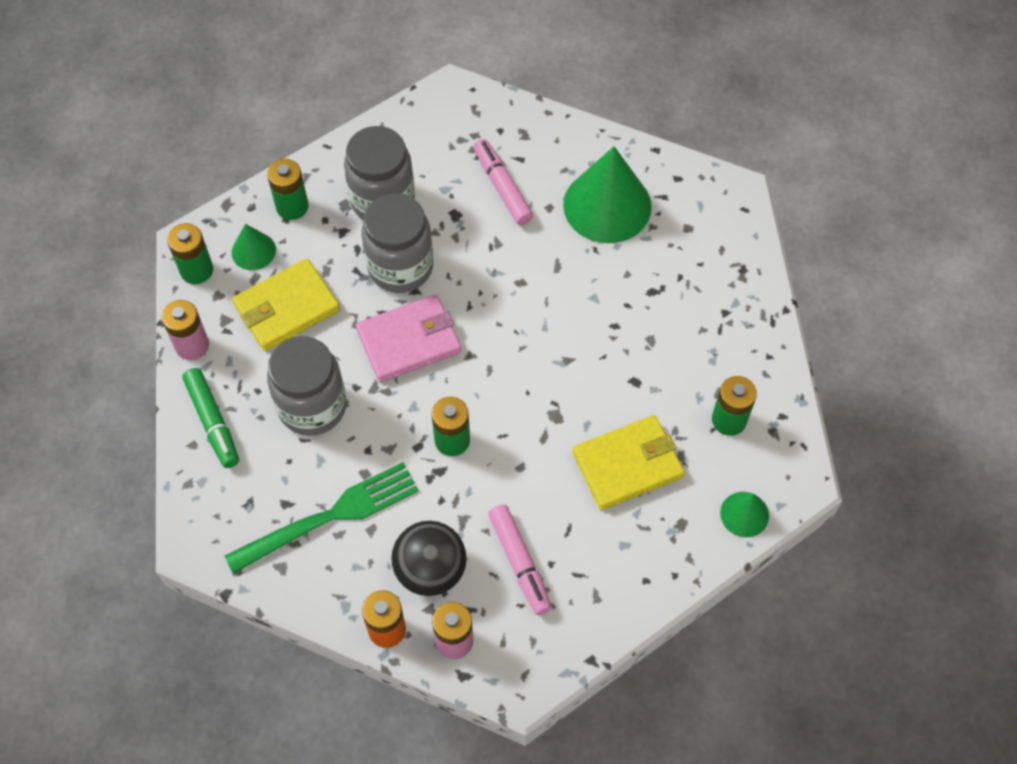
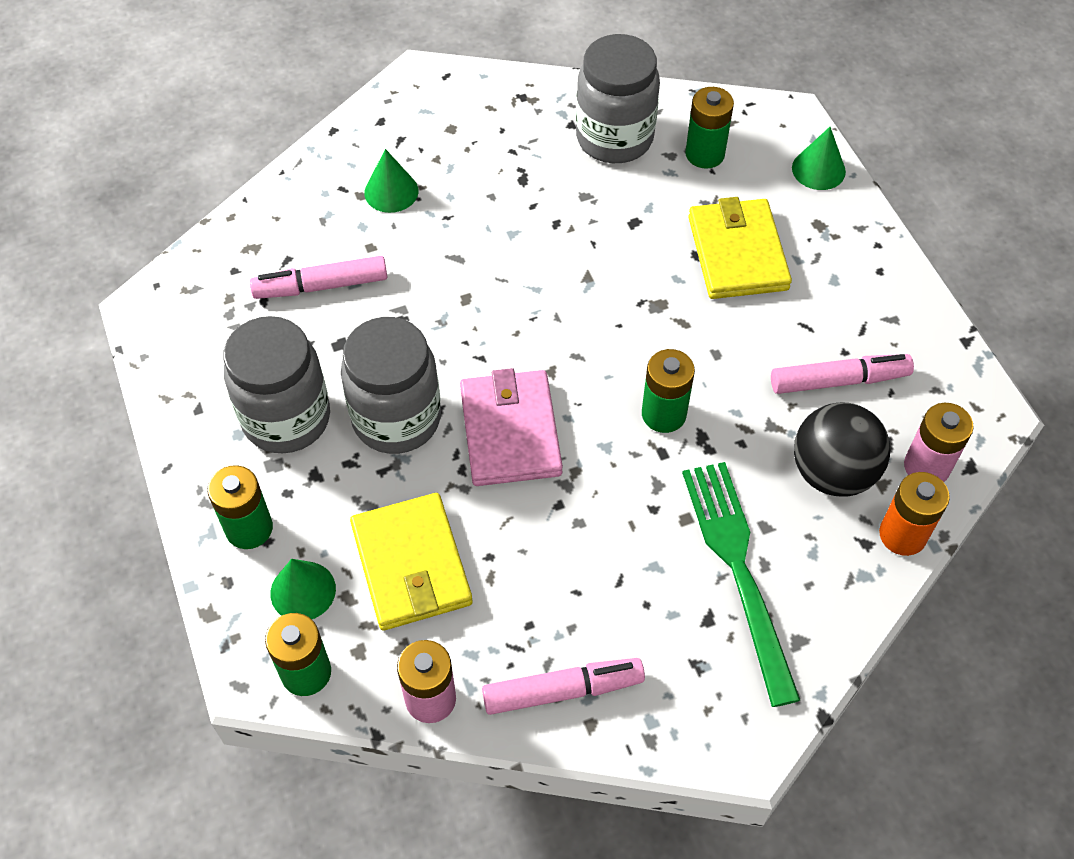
camera: 75 degrees left, 5 degrees down
(213, 422) = (563, 691): green marker -> pink marker
(312, 406) = (573, 561): grey jar -> grey jar (614, 138)
(607, 205) = (391, 191): green cone -> green cone, size x0.50

